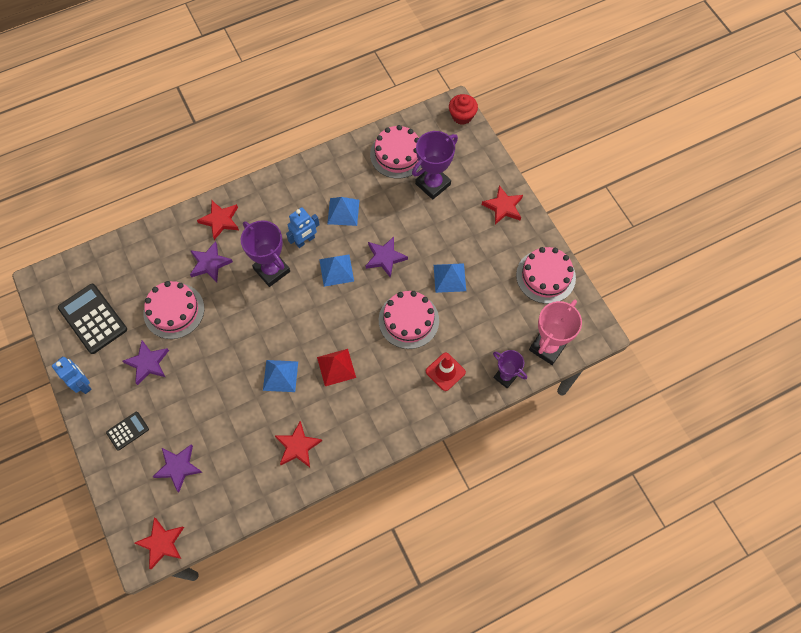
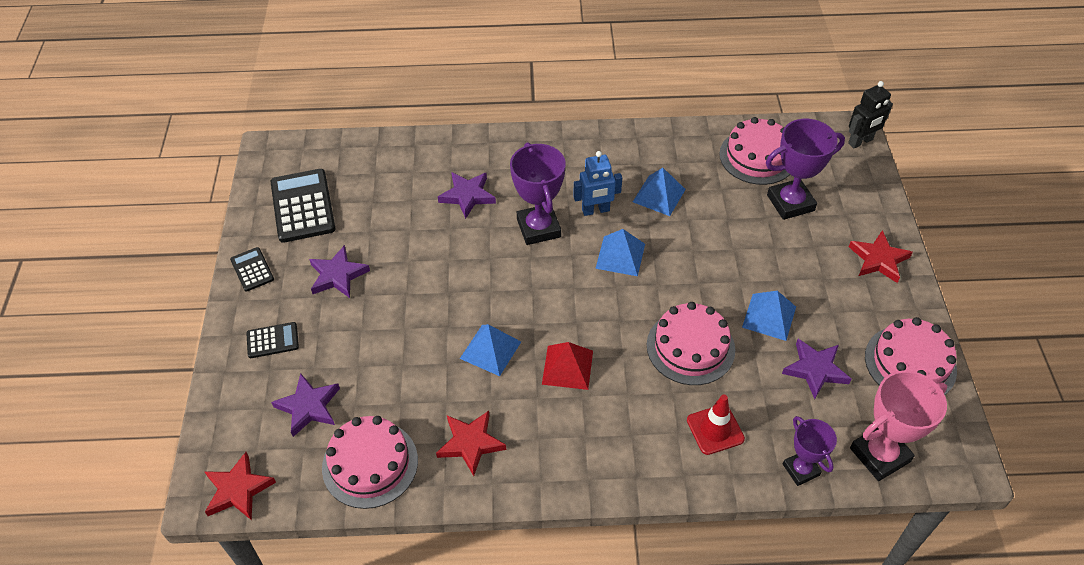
camera: 25 degrees right, 15 degrees down
(83, 384) = (252, 269): blue robot -> black calculator
(174, 310) = (399, 230): pink cake -> pink cake (370, 464)
(220, 220) = (503, 156): red star -> none
(385, 257) = (690, 263): purple star -> purple star (815, 369)
(462, 116) = (860, 142): red cupcake -> black robot

